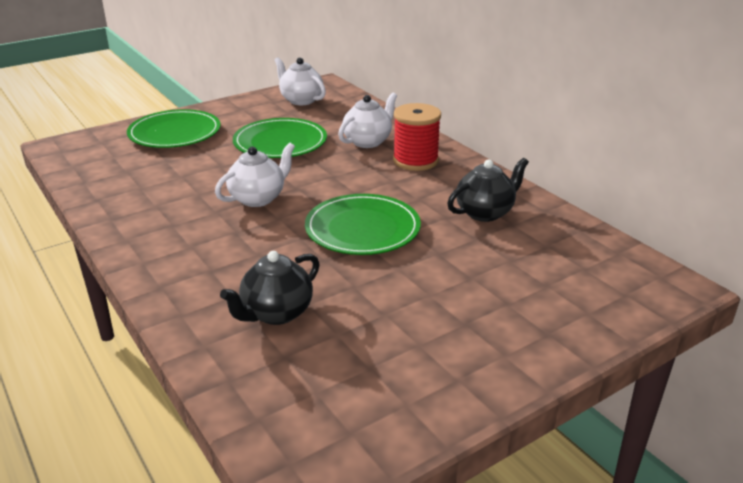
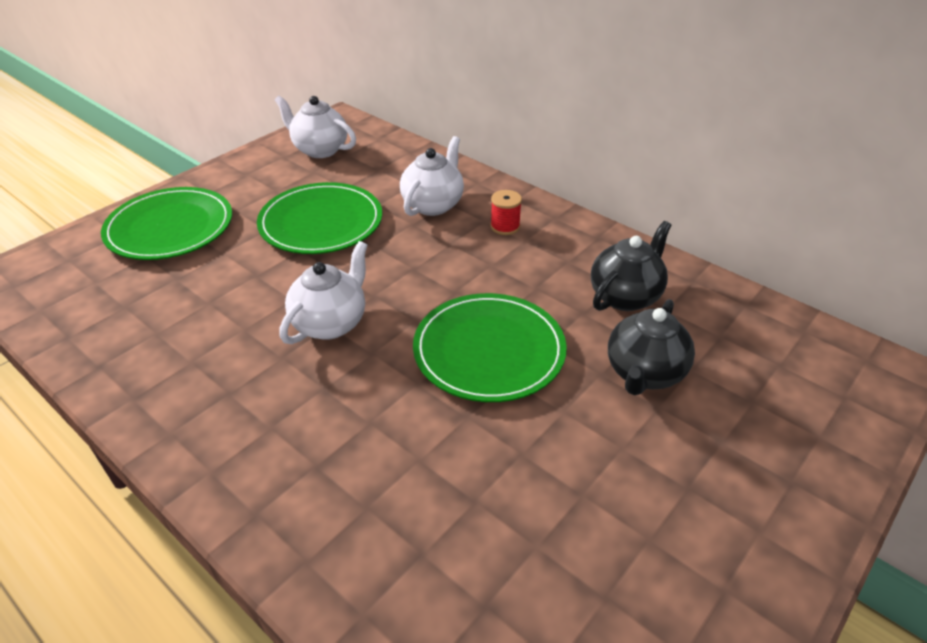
camera: 15 degrees left, 10 degrees up
(276, 313) = (439, 526): black teapot -> black teapot (644, 373)
(415, 160) = (505, 226): red spool -> red spool, size x0.51

